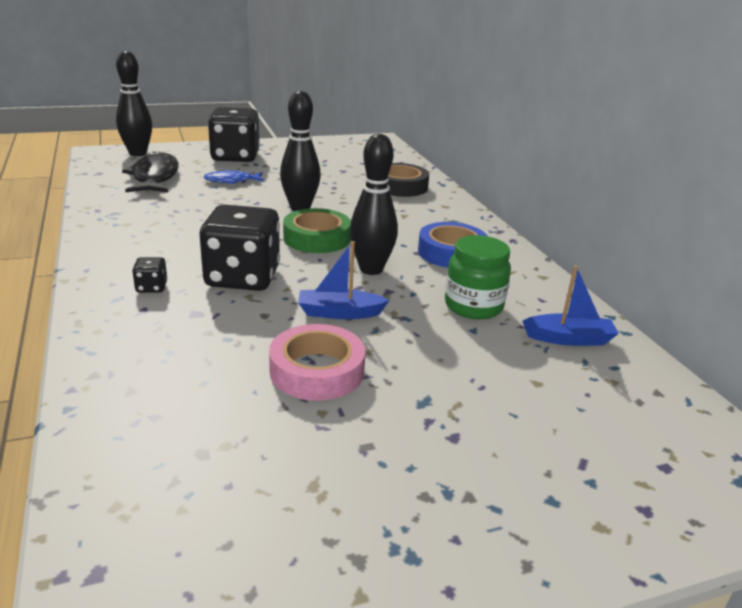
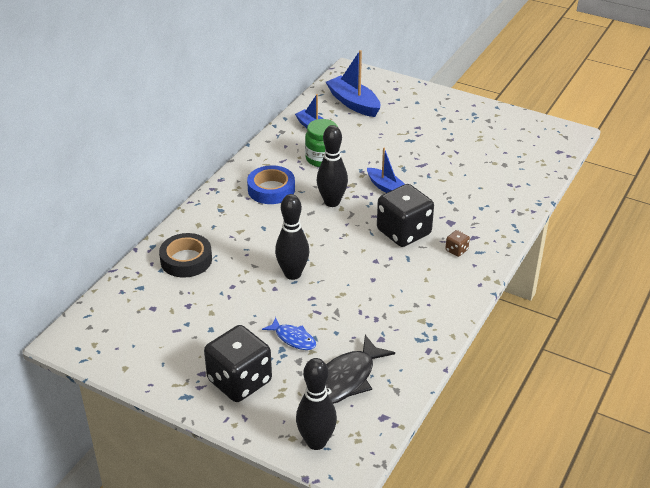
camera: 130 degrees left, 10 degrees up
(151, 287) = (456, 250): black dice -> brown dice
(317, 238) = (324, 240): green tape -> none
(317, 371) = (432, 169): pink tape -> none
(620, 416) = (353, 103): none -> blue boat

